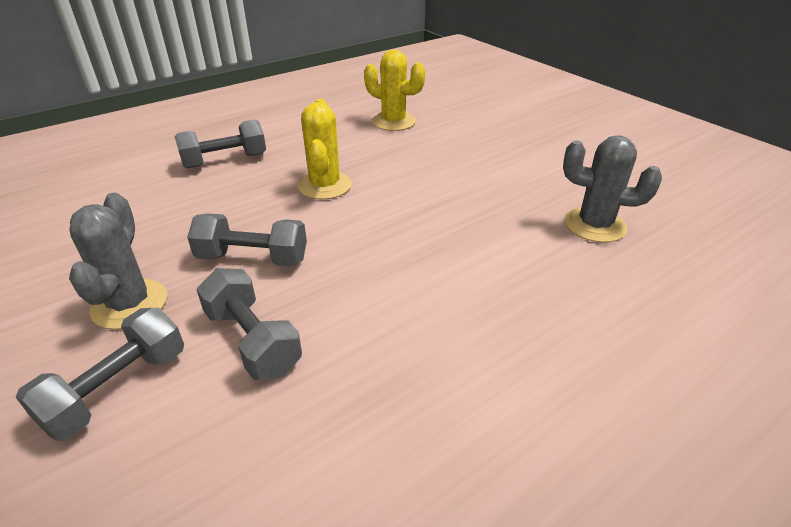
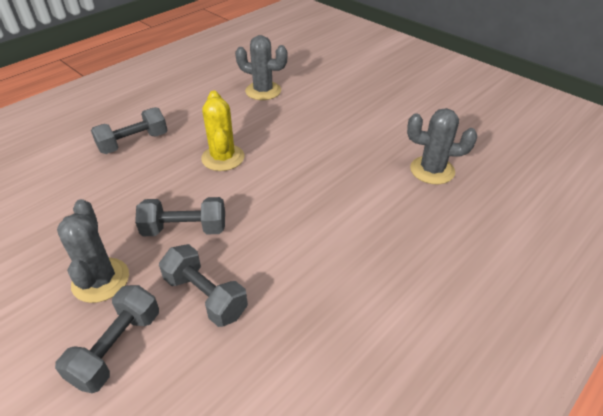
camera: 10 degrees left, 5 degrees up
(393, 122) = (263, 91): yellow cactus -> grey cactus

